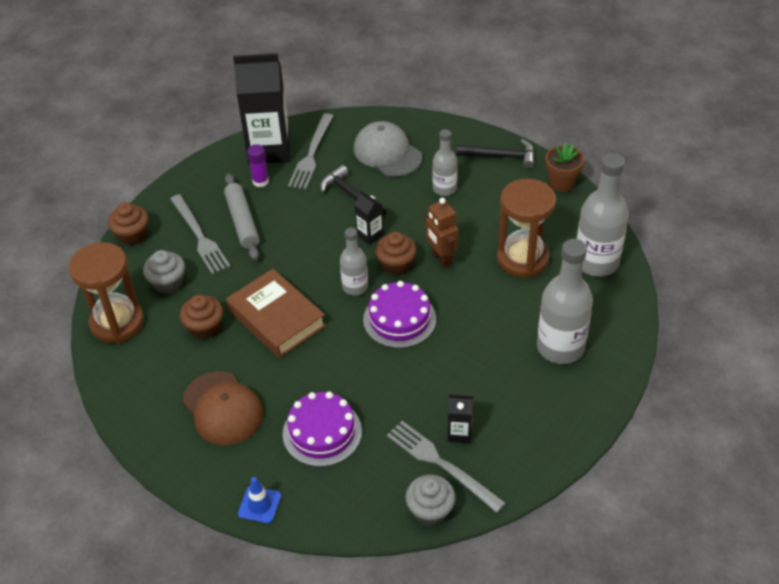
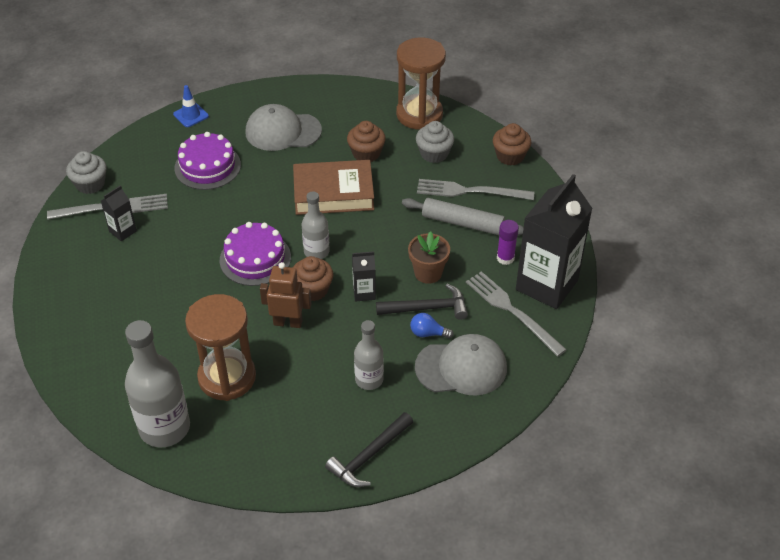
camera: 125 degrees right, 0 degrees up
(223, 408) = (283, 131): brown cap -> grey cap
(374, 183) = (428, 333): none -> blue light bulb
(560, 347) = (117, 336): grey bottle -> none
(561, 183) = (283, 479): brown flower pot -> brown flower pot (428, 273)

